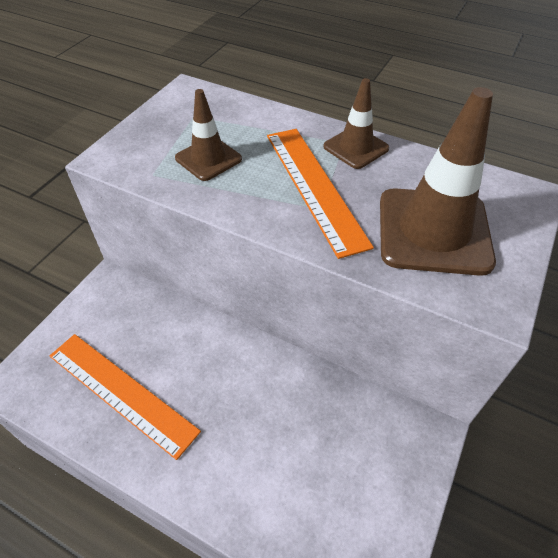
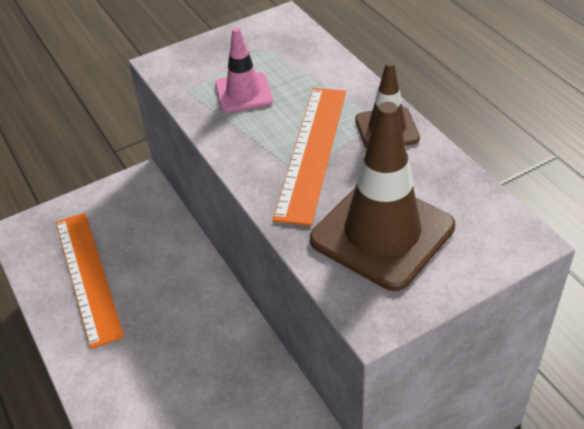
camera: 35 degrees right, 5 degrees down
(208, 159) = (243, 93): brown traffic cone -> pink traffic cone

